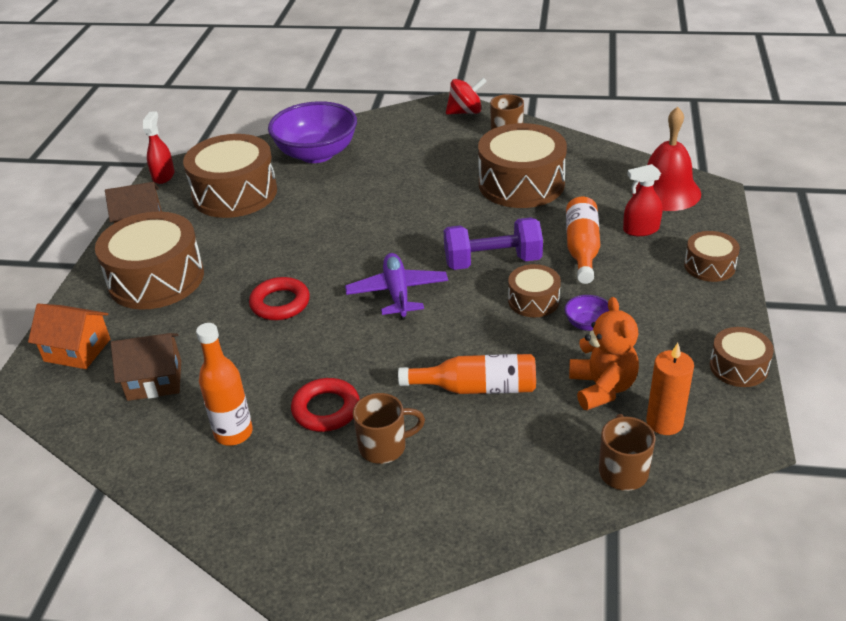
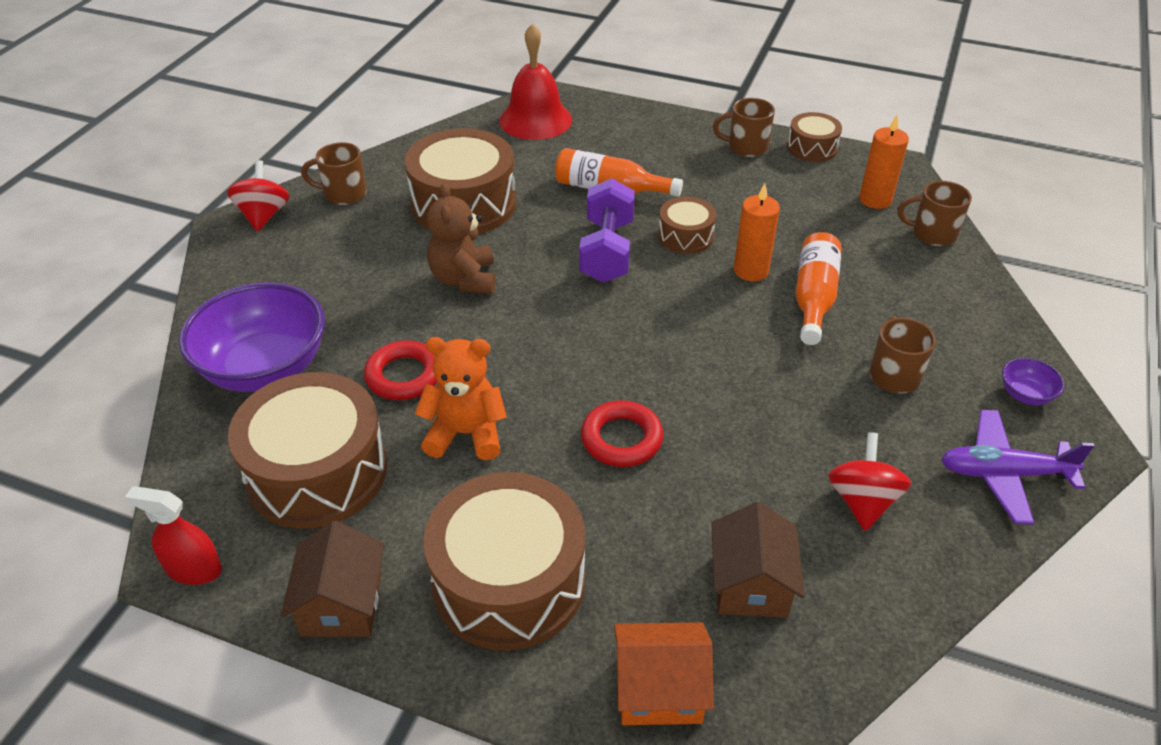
camera: 80 degrees left, 5 degrees up
(77, 350) = (659, 689): orange house -> orange house turned 60 degrees clockwise
(233, 433) = (862, 501): orange bottle -> red spinning top
(326, 409) = (831, 414): red ring -> red ring (404, 376)
(397, 293) = (637, 331): purple plane -> purple plane (1004, 474)
(429, 204) = (464, 279): none -> brown teddy bear
(500, 345) = (751, 270): none -> orange candle
(587, 324) = (733, 211): purple bowl -> purple bowl (1025, 394)
(602, 388) = (826, 222): orange teddy bear -> orange teddy bear (465, 434)
(641, 230) = (594, 148): red spray bottle -> none
(707, 320) = (746, 147): none -> brown mug
(709, 266) = (669, 127): brown drum -> none

